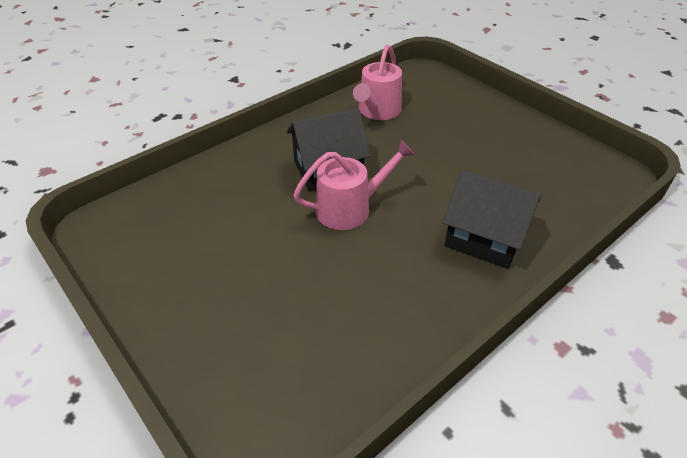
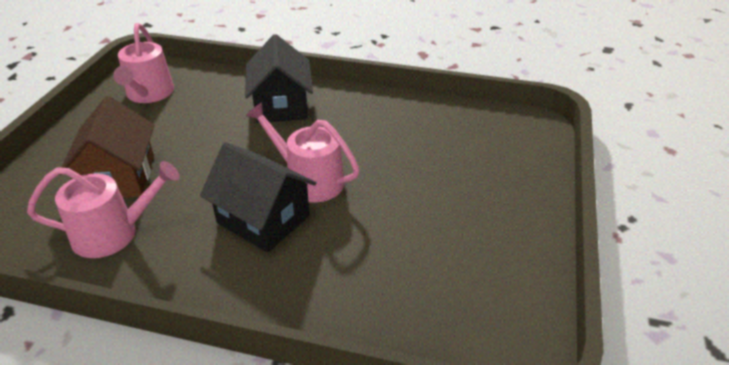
camera: 125 degrees left, 5 degrees down
(438, 124) = (119, 177): none -> brown house
(563, 164) = (149, 94): none -> pink watering can

